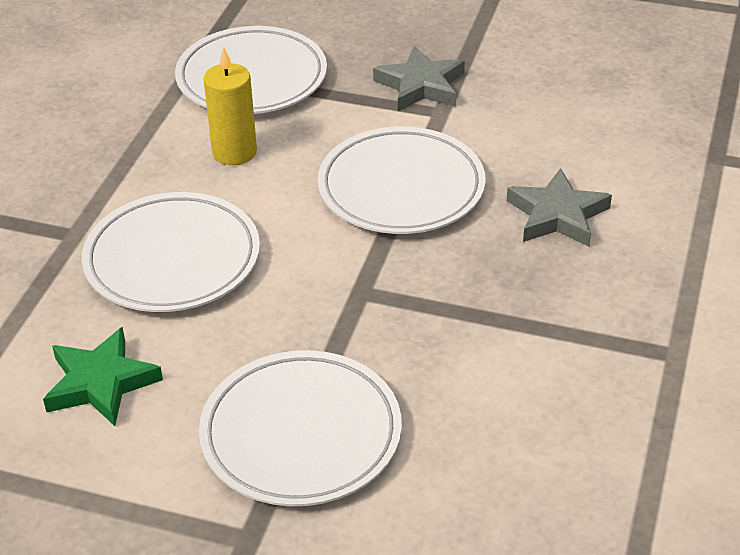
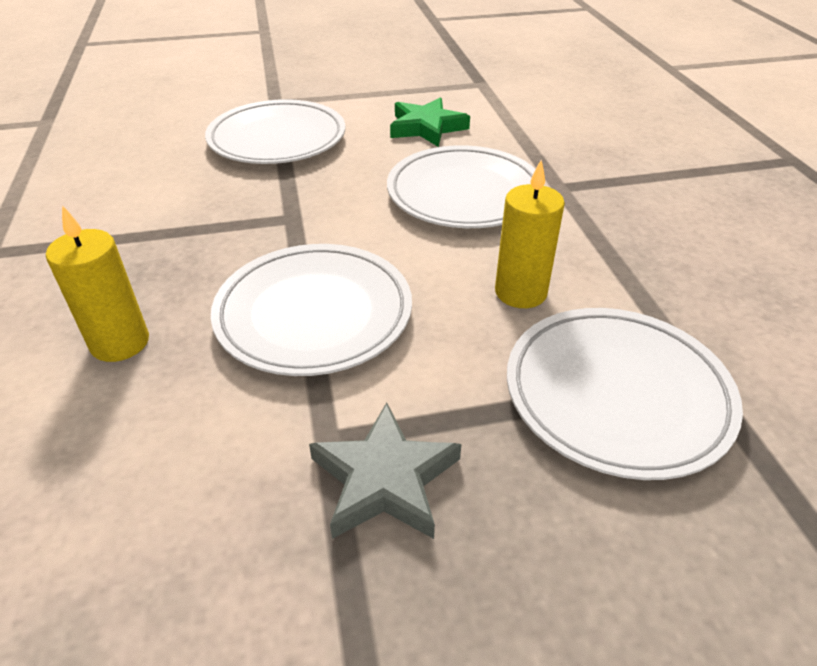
camera: 150 degrees right, 0 degrees up
(557, 215) = (120, 343): grey star -> yellow candle

